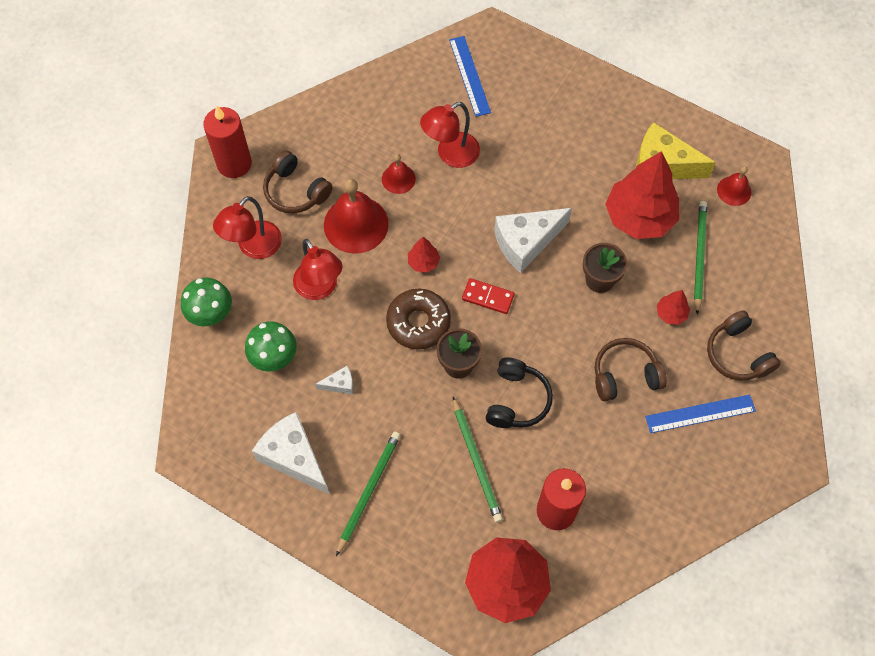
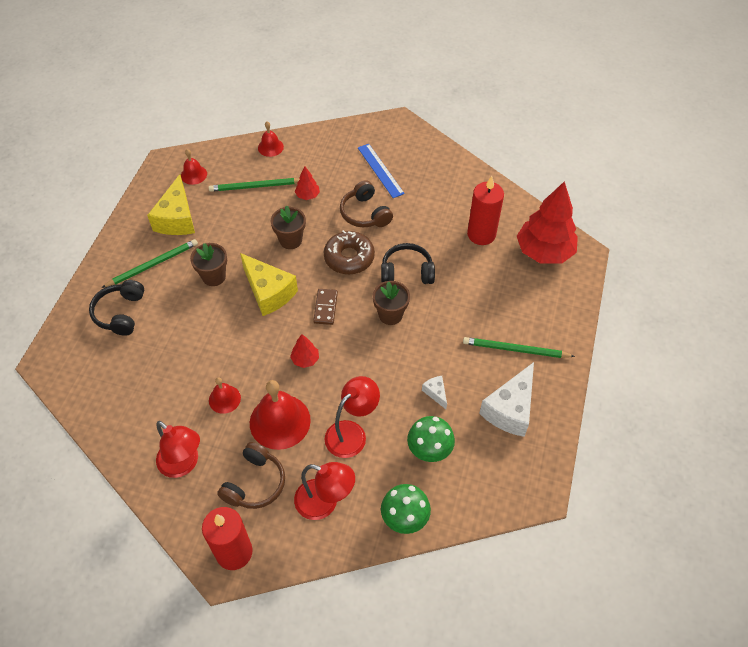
camera: 105 degrees left, 10 degrees down
(418, 322) = (362, 350): brown donut -> brown donut (349, 257)
(450, 155) = (191, 364): red lamp -> red lamp (183, 464)
(469, 76) = (101, 368): blue ruler -> none
(476, 461) = (464, 287): green pencil -> green pencil (153, 264)
(488, 297) = (325, 308): red domino -> brown domino
(526, 242) = (268, 292): white cheese -> yellow cheese
(535, 97) = (120, 313): none -> black headphones
(563, 191) = (214, 277): none -> brown flower pot
(639, 217) = (229, 225): red tree -> none
(737, 354) = (329, 157): brown headphones -> none
(769, 286) = (270, 147): none -> red bell

